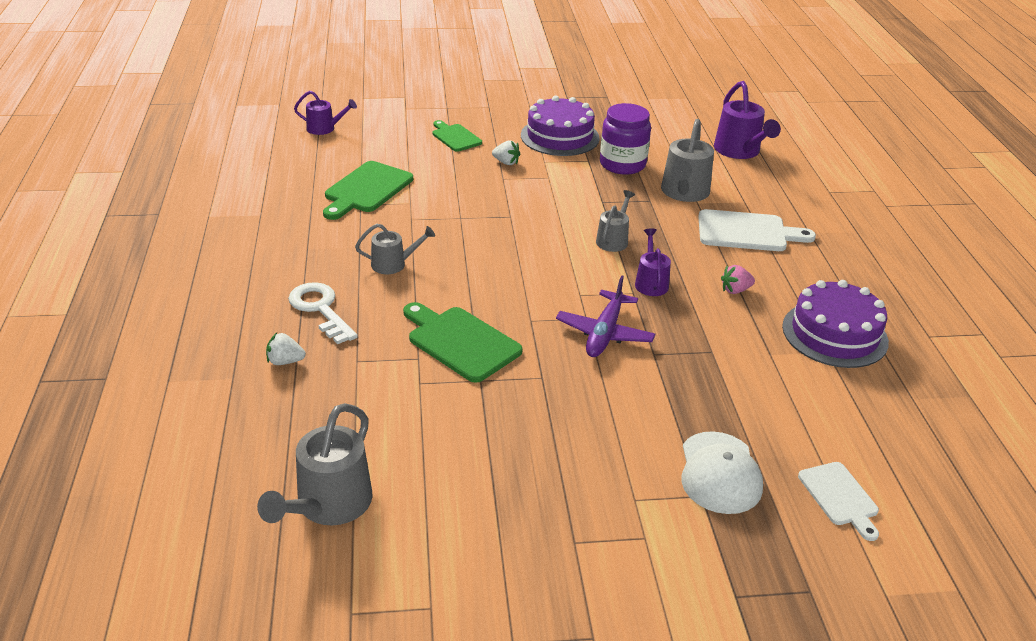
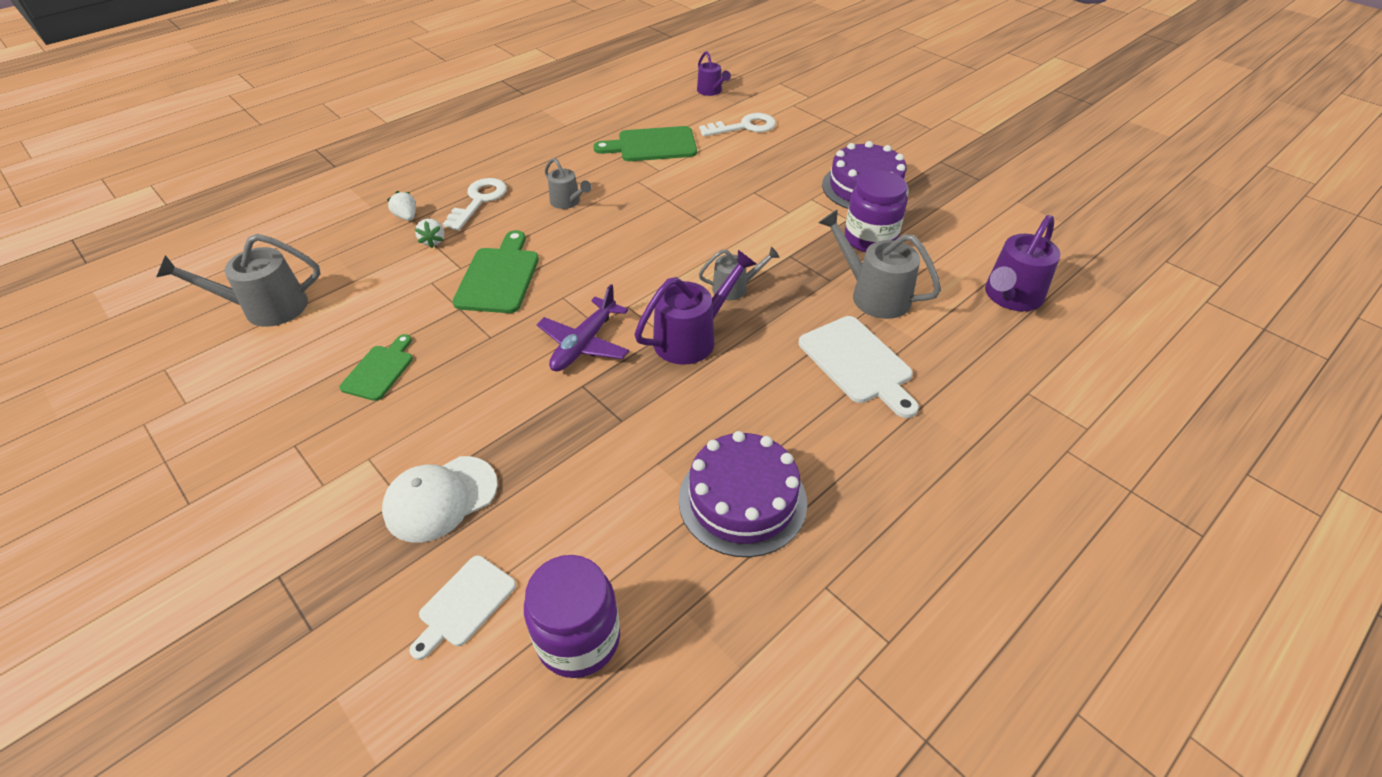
camera: 55 degrees right, 10 degrees up
(405, 140) = (744, 127): none -> white key
(455, 137) = (783, 143): green cutting board -> green cutting board (379, 370)
(506, 162) = (781, 182): white strawberry -> white strawberry (433, 241)
(605, 333) = (584, 344): purple plane -> purple plane turned 45 degrees counterclockwise
(650, 282) = (692, 337): purple watering can -> purple watering can, size x1.66
(684, 193) = (873, 294): grey watering can -> grey watering can turned 60 degrees clockwise
(735, 290) = (741, 396): pink strawberry -> none
(906, 453) = (578, 639): none -> purple jar

